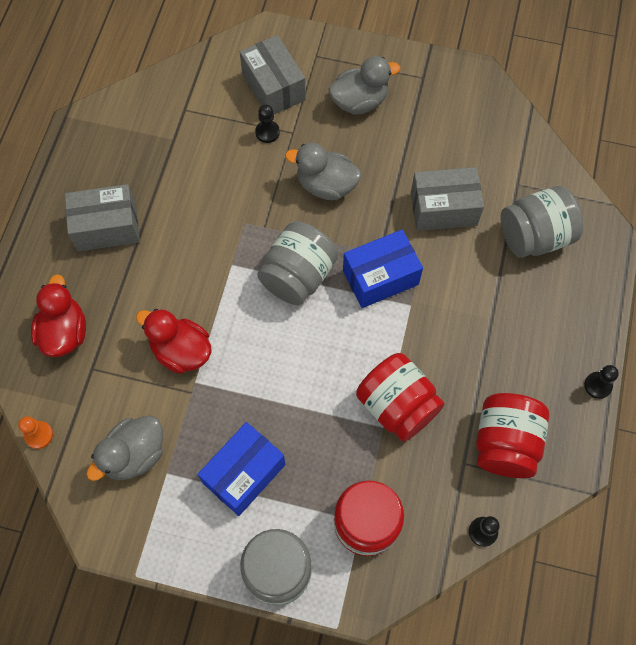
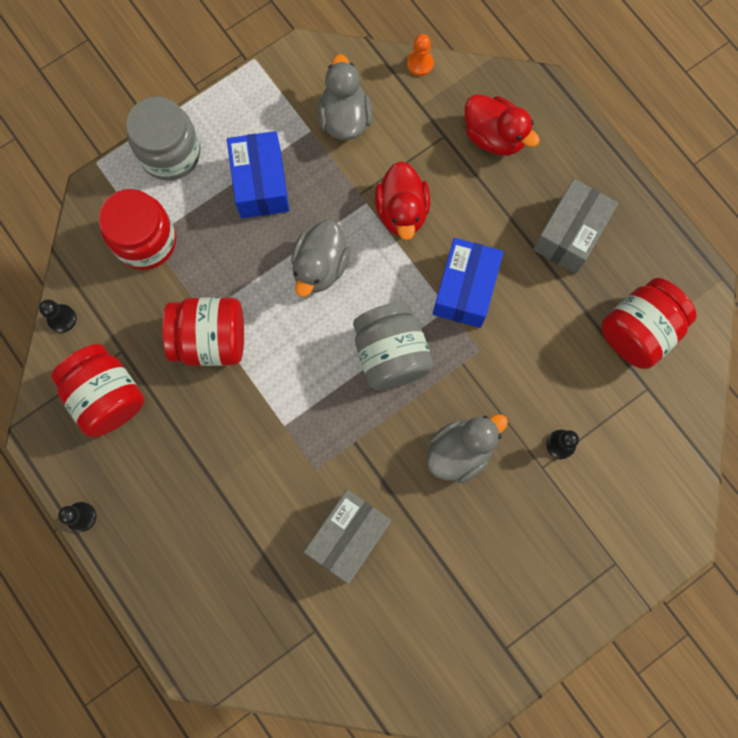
camera: 130 degrees right, 10 degrees up
(147, 139) = (638, 331): none -> red jar
(181, 351) = (402, 211): red duck -> red duck turned 105 degrees clockwise
(273, 87) = (608, 491): grey box -> none
(359, 101) = (526, 560): grey duck -> grey duck (320, 267)
(380, 277) = (330, 422): blue box -> blue box (465, 289)
(534, 236) = (252, 595): grey jar -> none

